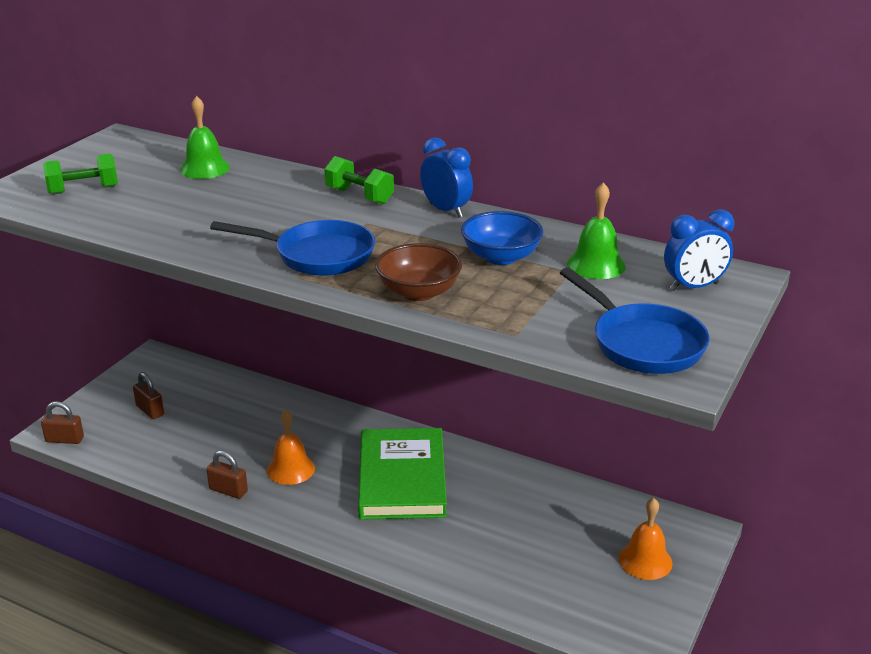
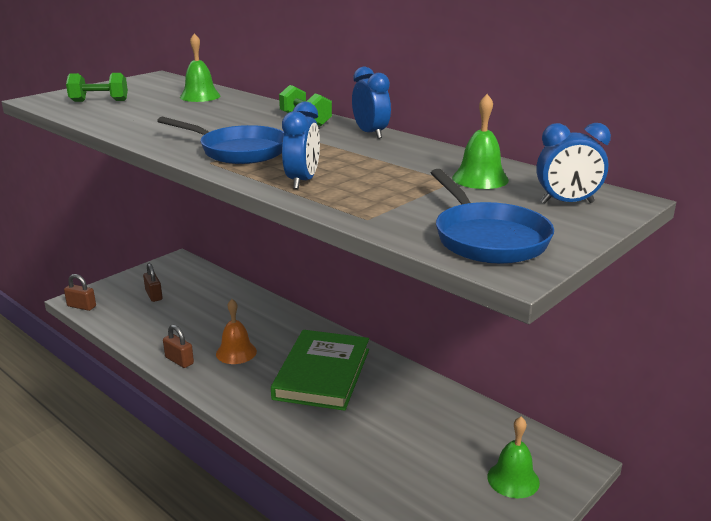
camera: 15 degrees right, 5 degrees down
(418, 292) = (302, 181): brown bowl -> blue clock
(501, 257) = (395, 166): blue bowl -> none
(645, 560) = (513, 479): orange bell -> green bell

